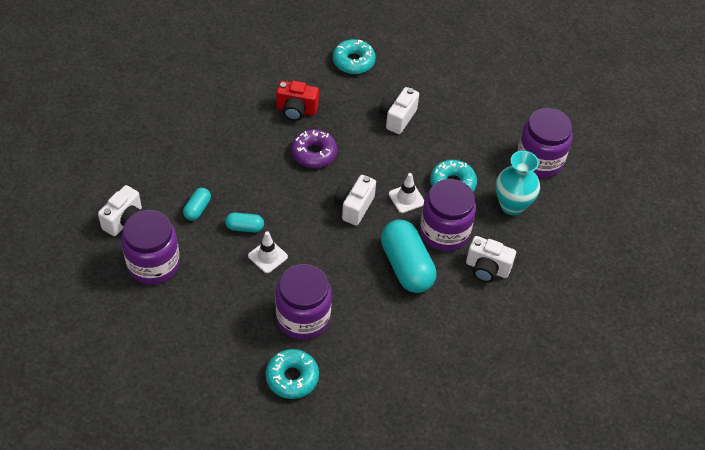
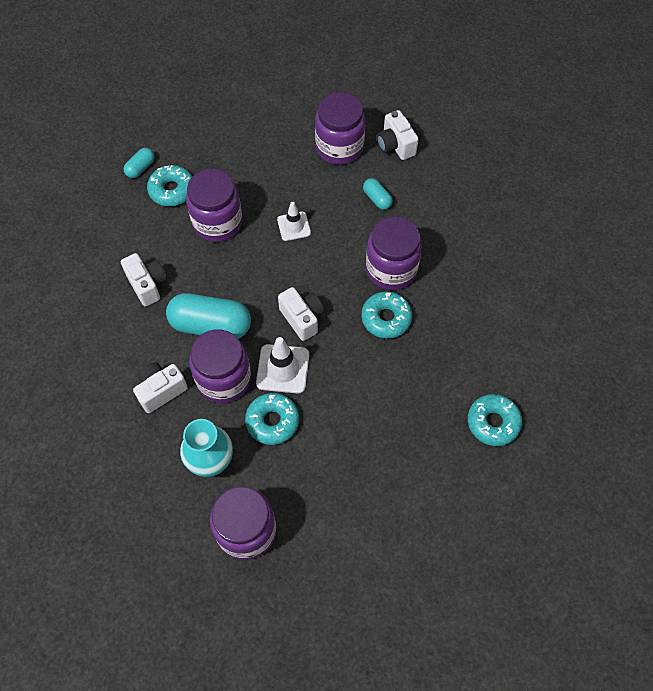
camera: 125 degrees right, 10 degrees up
(245, 227) = (335, 224): turquoise capsule -> turquoise capsule (140, 168)
(265, 169) = (391, 269): none -> purple jar
(296, 110) = (451, 331): red camera -> none
(314, 153) = (386, 318): purple donut -> turquoise donut
(397, 118) = (388, 420): white camera -> white camera (147, 285)
(406, 198) = (283, 369): white traffic cone -> white traffic cone, size x1.52

